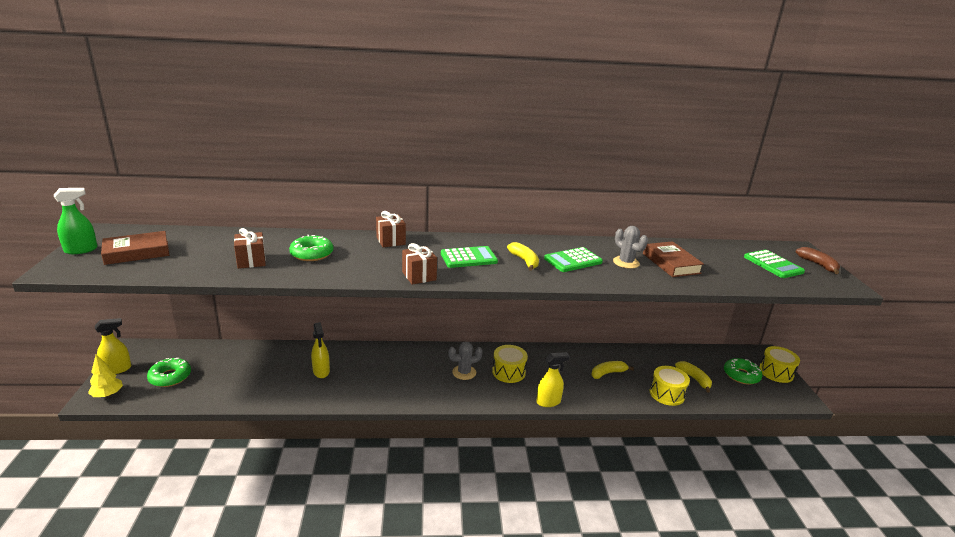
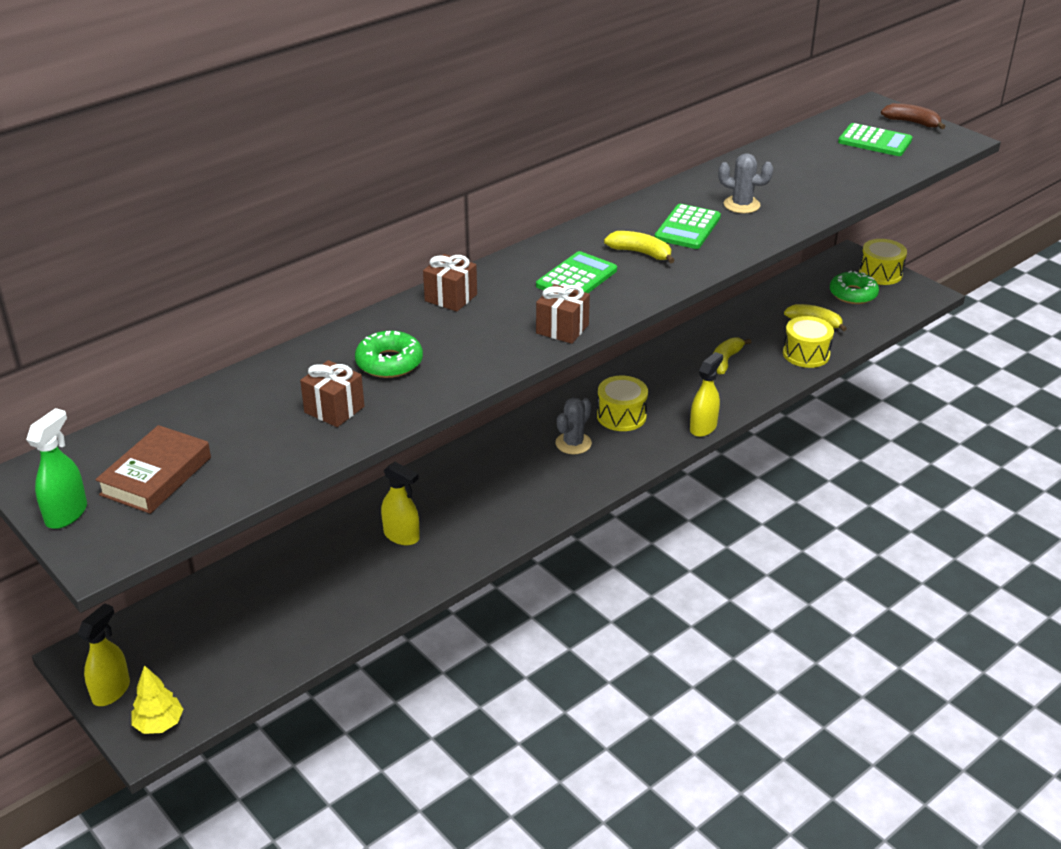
camera: 35 degrees left, 10 degrees up
(170, 377) = (209, 655): green donut -> none
(671, 263) = (784, 185): brown book -> none

